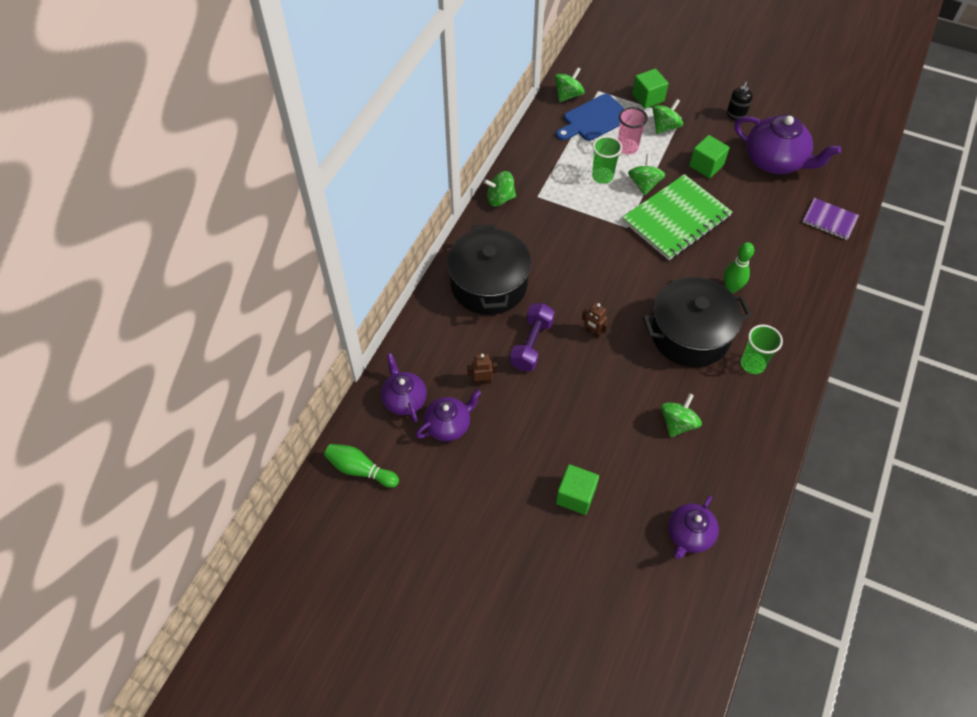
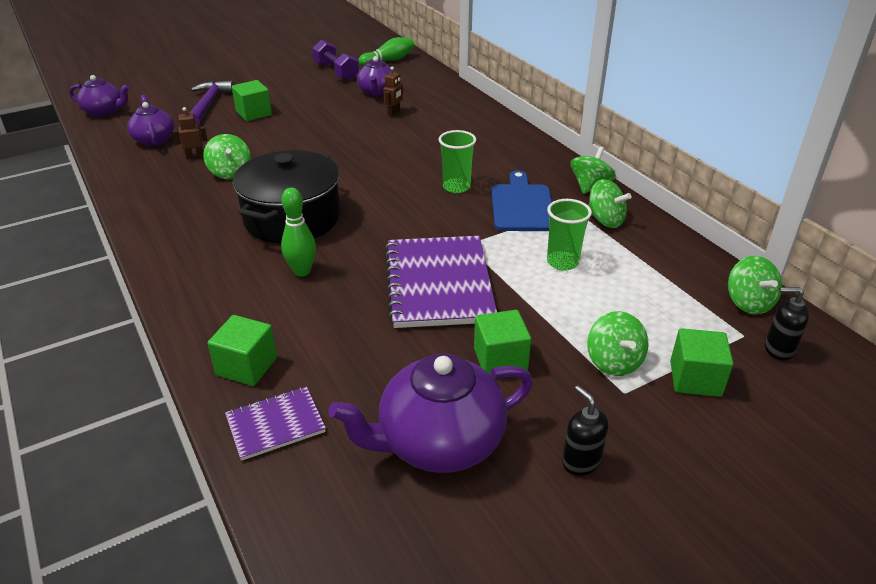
camera: 125 degrees right, 20 degrees down
(404, 399) = (420, 85): purple teapot -> purple teapot (104, 111)
(489, 284) = (485, 145): black pot -> none
(531, 344) = (397, 141): purple dumbbell -> purple dumbbell (336, 72)
(593, 332) = (368, 171): brown robot -> brown robot (195, 157)
(593, 556) = (208, 104): none -> purple hammer
(594, 119) = (678, 303): blue cutting board -> blue cutting board (521, 205)
(598, 77) = (778, 349): none -> black soap dispenser
(627, 147) = (598, 305): pink cup -> none
(644, 184) = (519, 287): green spinning top -> green spinning top (605, 220)
(676, 219) = (439, 284): green notebook -> purple notebook
(752, 364) = (211, 236): green cup -> green cup (456, 187)
(816, 256) = (247, 366): none -> green cube

